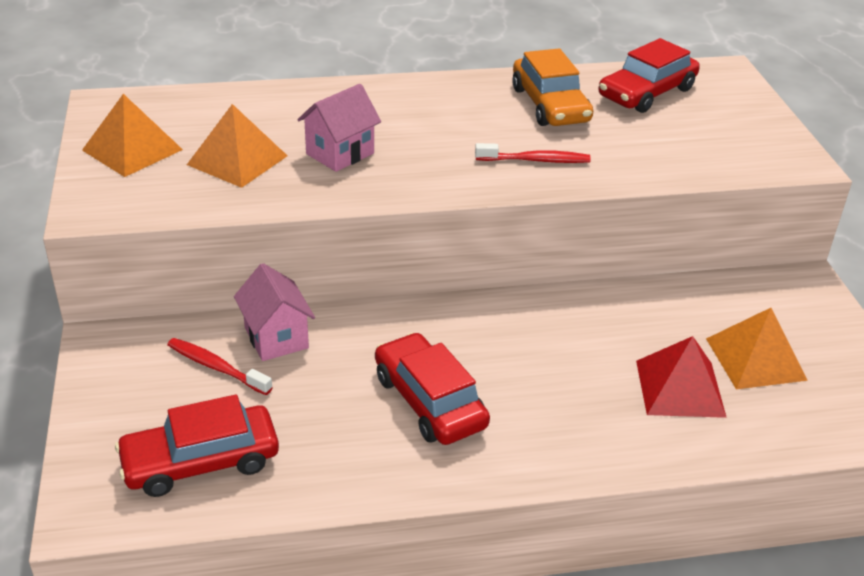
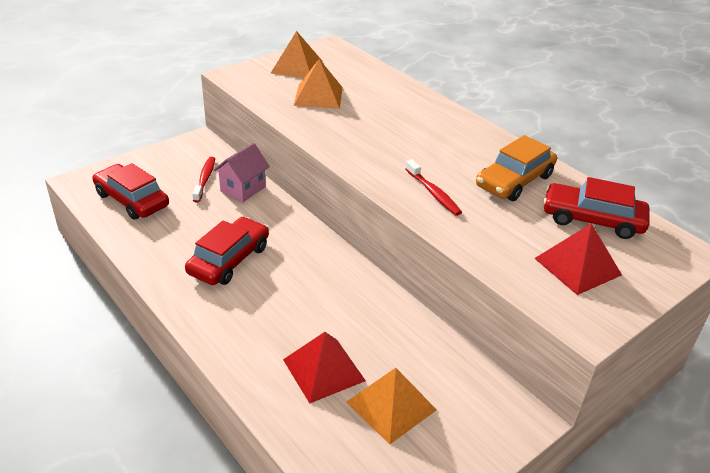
camera: 60 degrees right, 0 degrees up
(340, 153) = (360, 123): pink house -> none
(714, 131) = (577, 266): none -> red pyramid

